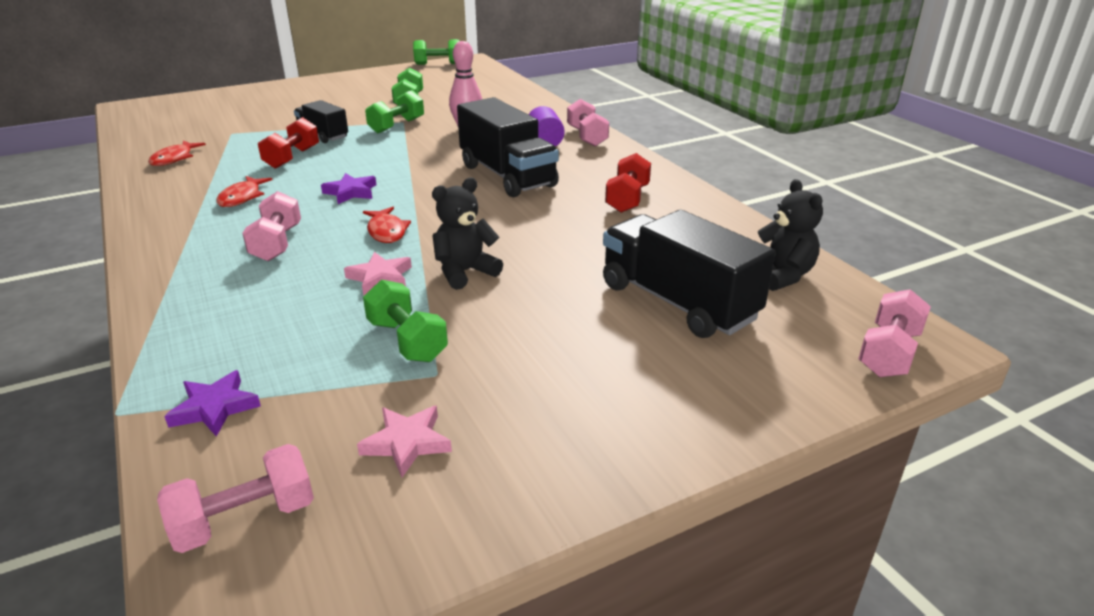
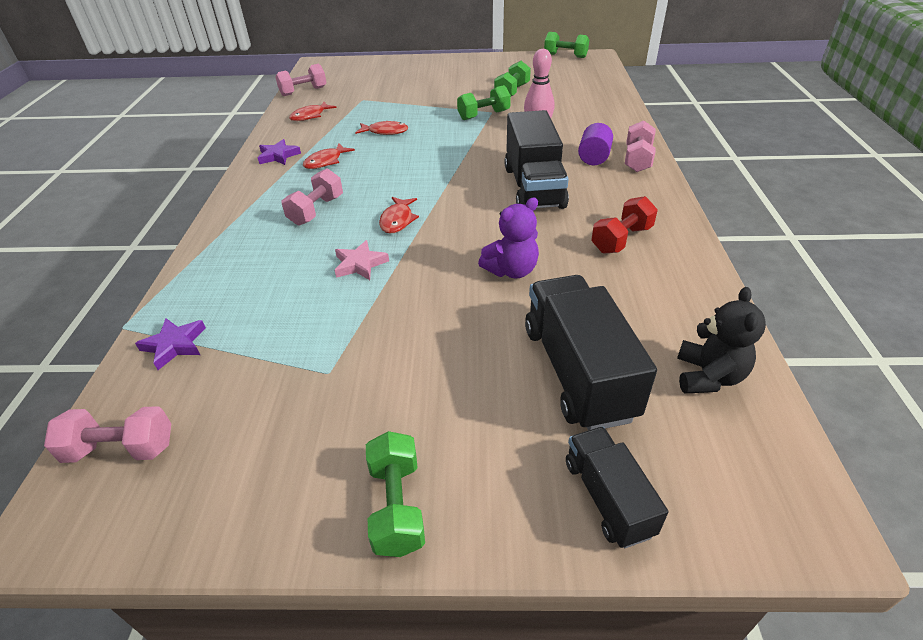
camera: 30 degrees right, 10 degrees up
(292, 158) = (385, 132): red dumbbell -> red fish
(323, 135) = (422, 114): black truck -> black truck (607, 497)
(351, 192) = (401, 175): purple star -> purple star (278, 156)
(406, 443) = (260, 429): pink star -> none
(407, 341) = (332, 332): green dumbbell -> green dumbbell (397, 506)
(465, 272) = (424, 278): black teddy bear -> none
(548, 245) = (511, 270): none -> purple teddy bear
(888, 353) = (752, 518): pink dumbbell -> pink dumbbell (303, 91)

